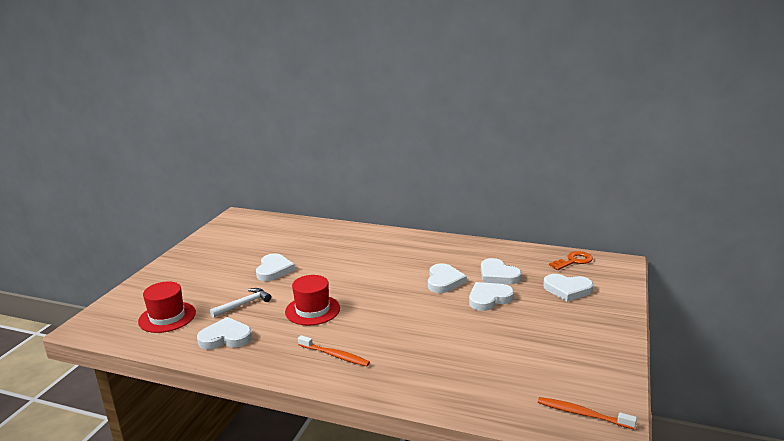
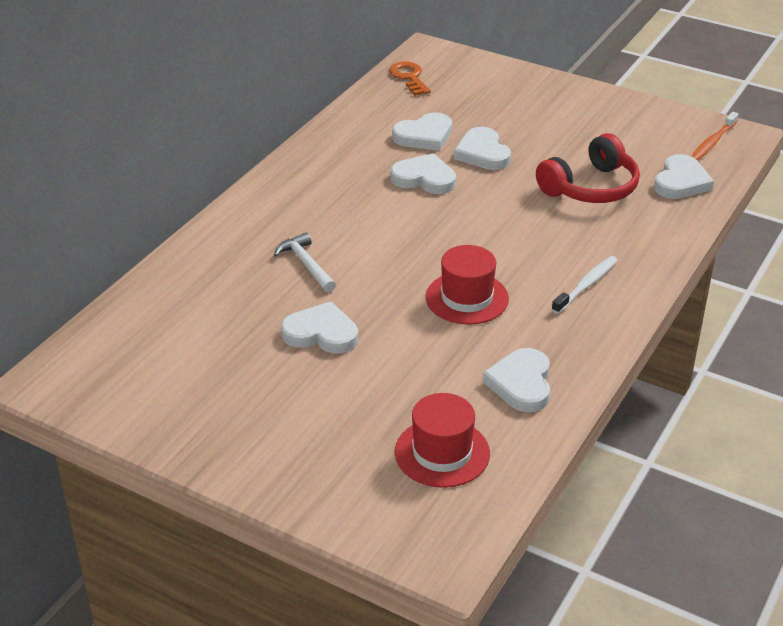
camera: 80 degrees left, 15 degrees up
(243, 304) = (427, 367): white hammer -> white hammer (306, 265)
(335, 355) = (586, 285): orange toothbrush -> white toothbrush
(466, 348) = (590, 187): none -> red headphones
(567, 289) = (479, 97): white heart -> white heart (681, 182)

